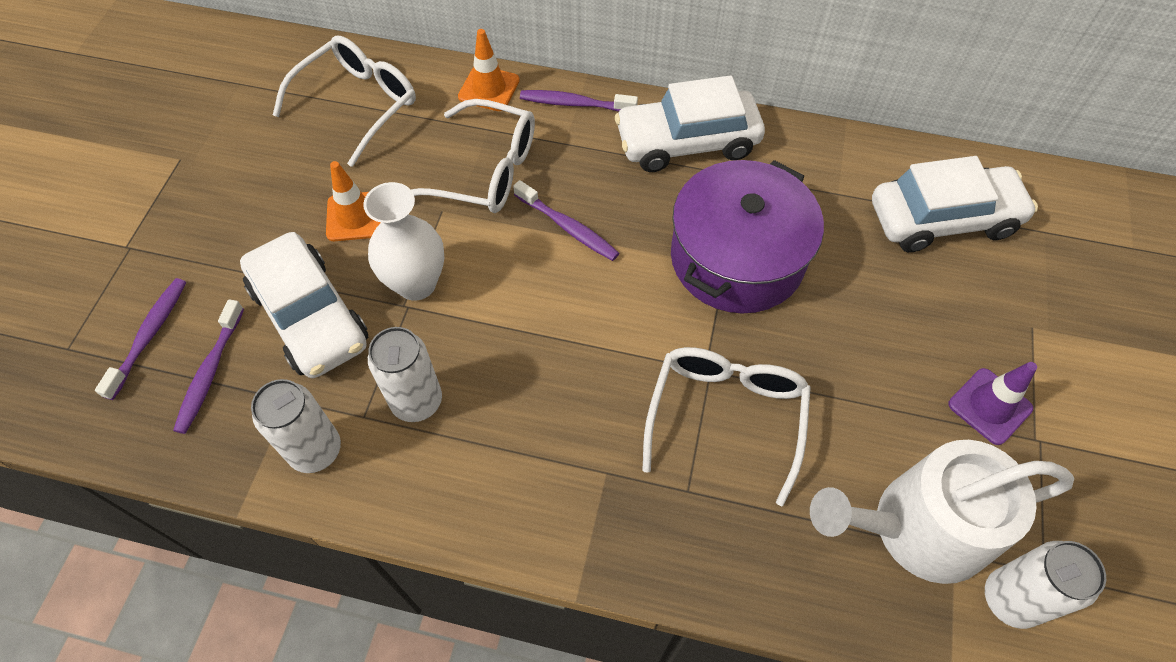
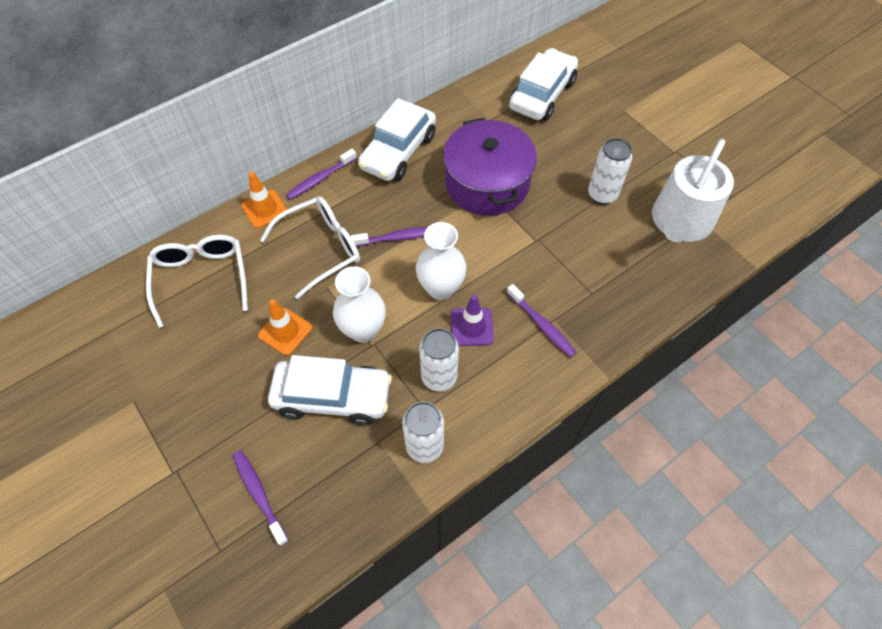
camera: 50 degrees left, 0 degrees up
(210, 372) = (320, 474): purple toothbrush -> purple toothbrush (542, 325)
(539, 318) = (441, 288): none -> white vase
(726, 416) = (567, 250): white glasses -> none
(989, 406) = (646, 154): purple traffic cone -> purple traffic cone (471, 327)
(1010, 599) = (733, 217): white can -> white can (602, 195)

